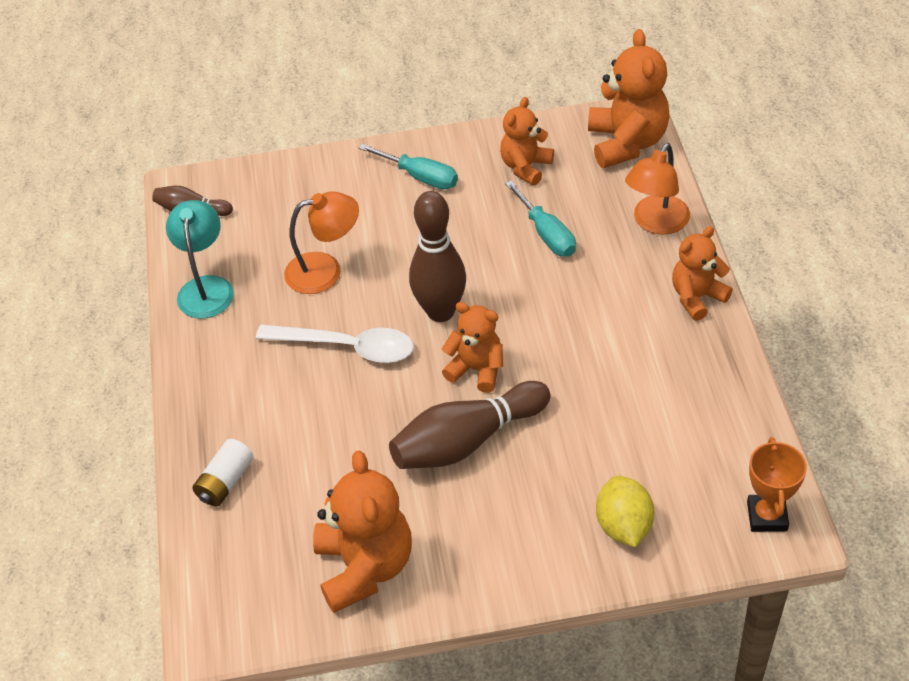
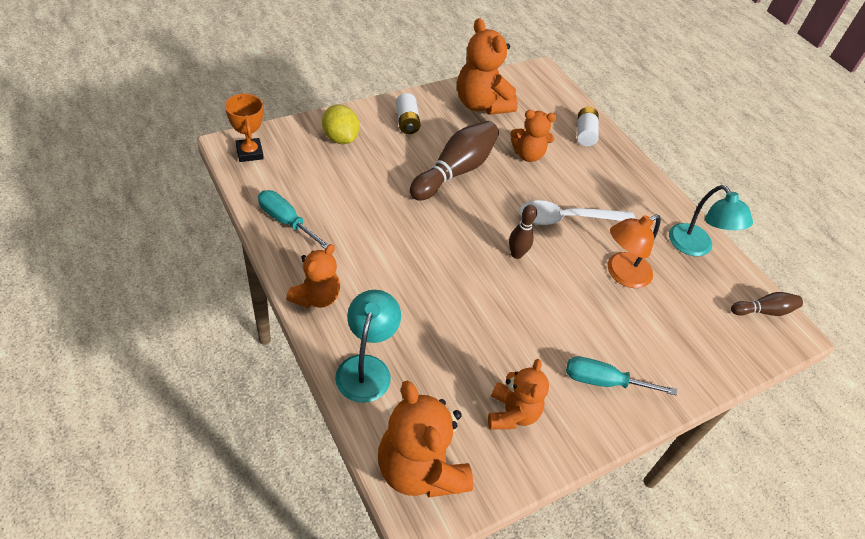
camera: 150 degrees right, 0 degrees up
(440, 311) = (516, 254): brown bowling pin -> brown bowling pin, size x0.53
(476, 369) = (469, 216): orange teddy bear -> orange teddy bear (528, 155)
(507, 546) = (407, 122): none -> white battery
(546, 234) = (462, 338): turquoise screwdriver -> turquoise screwdriver (286, 221)
(656, 223) = (366, 368): orange lamp -> turquoise lamp

